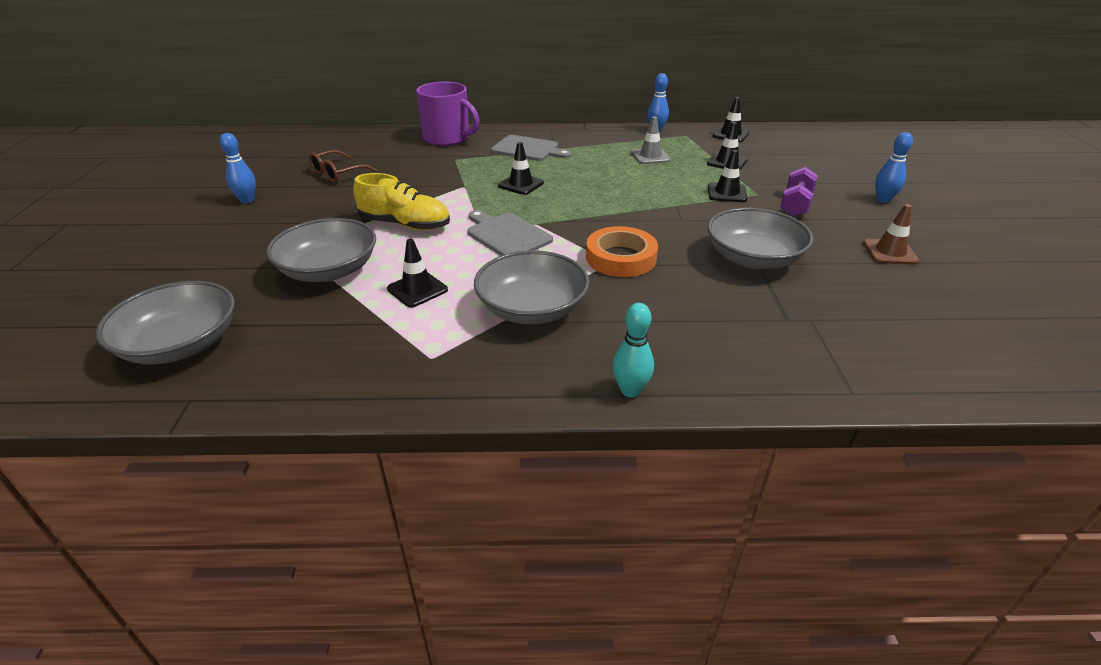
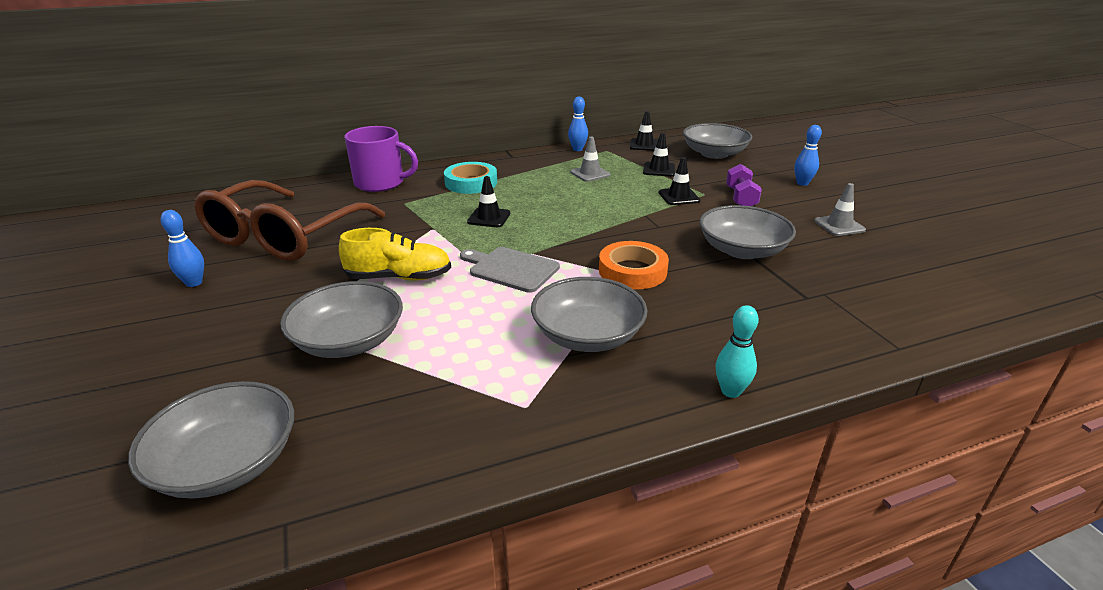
camera: 20 degrees left, 5 degrees down
(337, 173) = (284, 236): brown glasses -> brown glasses, size x2.38
(417, 289) = (460, 341): black traffic cone -> none
(528, 149) = (471, 183): grey cutting board -> turquoise tape
(803, 154) = (714, 154): none -> grey bowl
(890, 252) = (839, 226): brown traffic cone -> grey traffic cone

